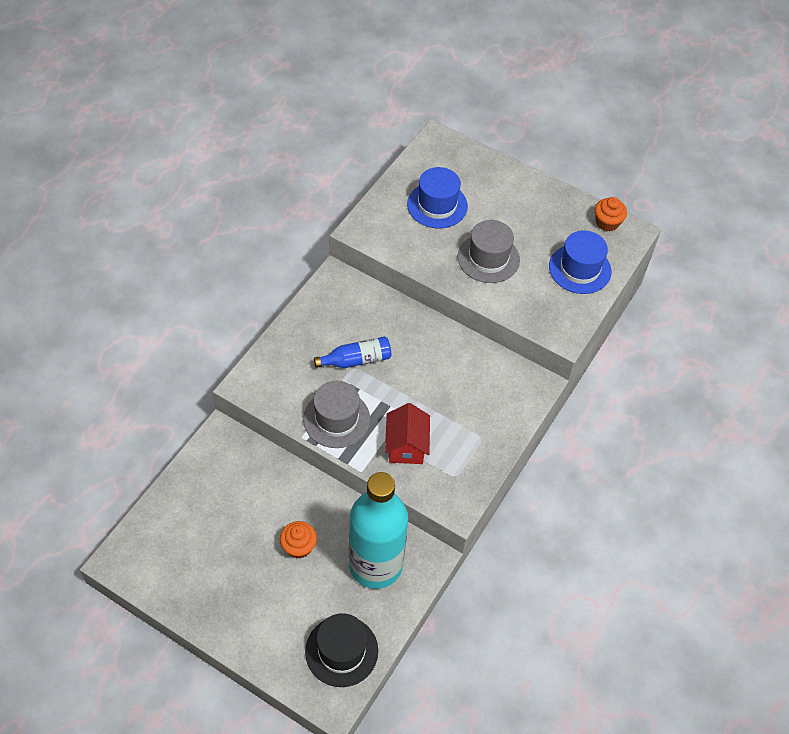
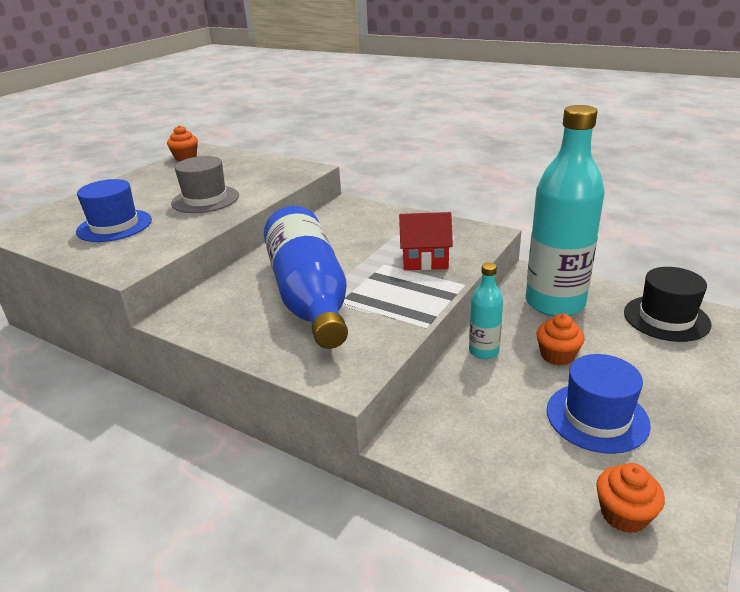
camera: 85 degrees left, 25 degrees down
(144, 542) = (624, 514): none -> orange cupcake
(310, 495) = (483, 351): none -> turquoise bottle
(336, 419) = (396, 304): grey hat -> none
(356, 360) = (309, 295): blue bottle -> blue bottle, size x2.18
(580, 269) = (234, 165): blue hat -> blue hat (597, 417)

